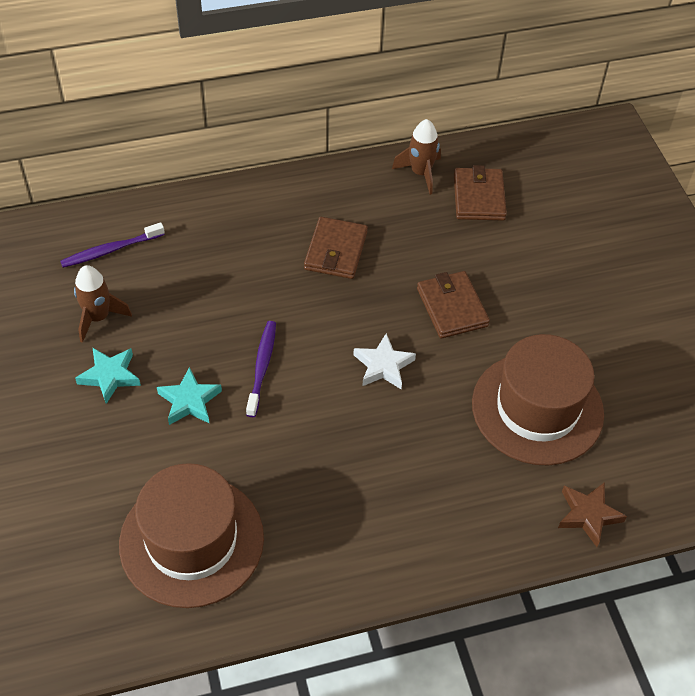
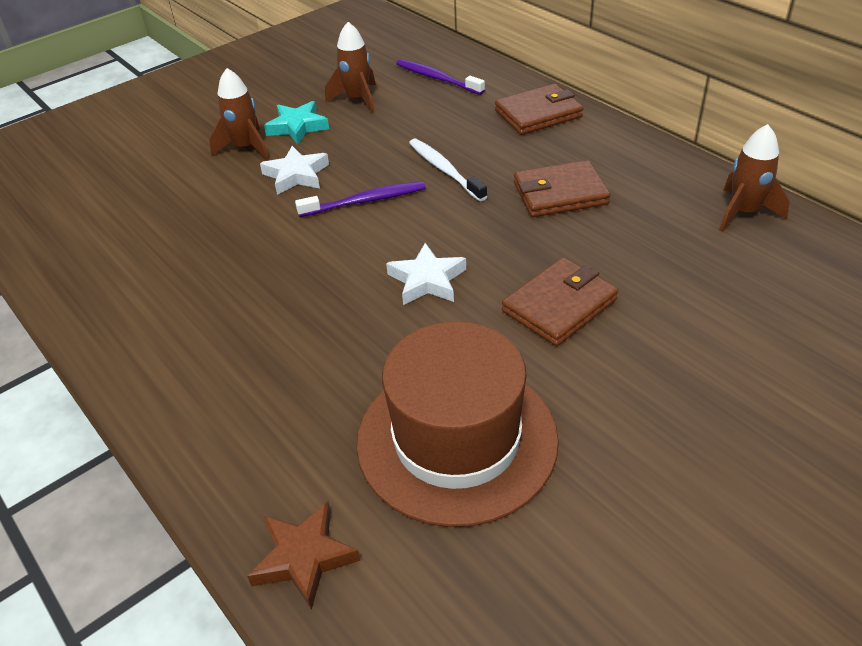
camera: 70 degrees right, 10 degrees down
(115, 425) = (246, 148): none -> brown rocket
(189, 401) = (296, 175): turquoise star -> white star
(191, 540) = (137, 231): brown hat -> none
(256, 302) = (444, 170): none -> white toothbrush
(479, 197) = (763, 270): brown wallet -> brown wallet (538, 114)

